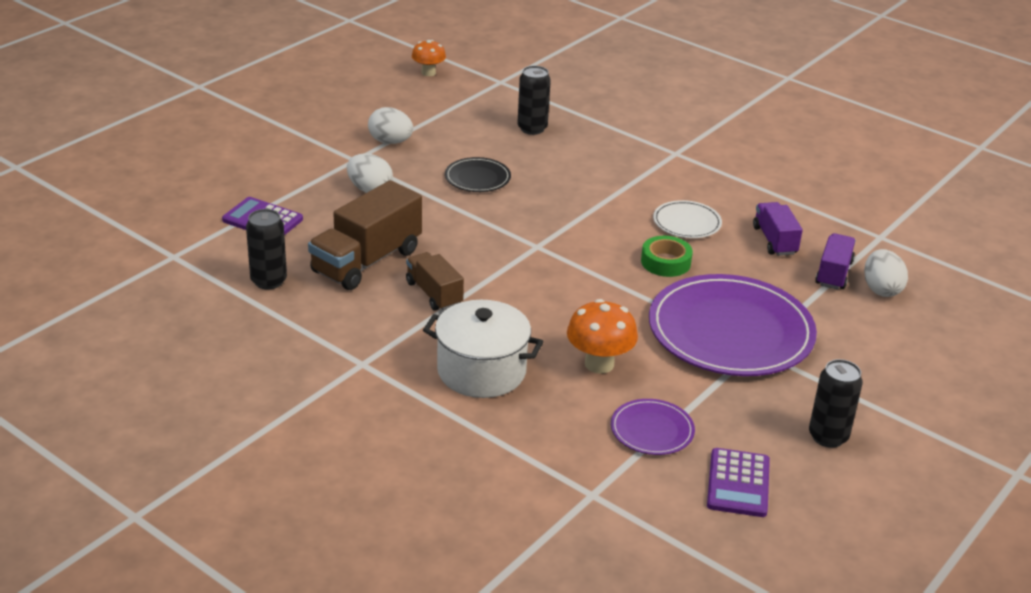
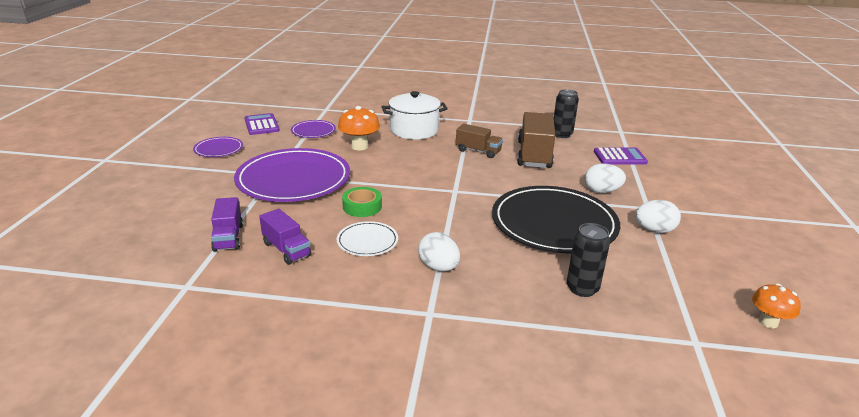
camera: 150 degrees right, 5 degrees down
(477, 178) = (554, 223): black plate -> black plate, size x2.17
(828, 436) = (218, 149): black can -> purple plate
(881, 289) = (186, 237): white egg -> white egg (438, 267)

